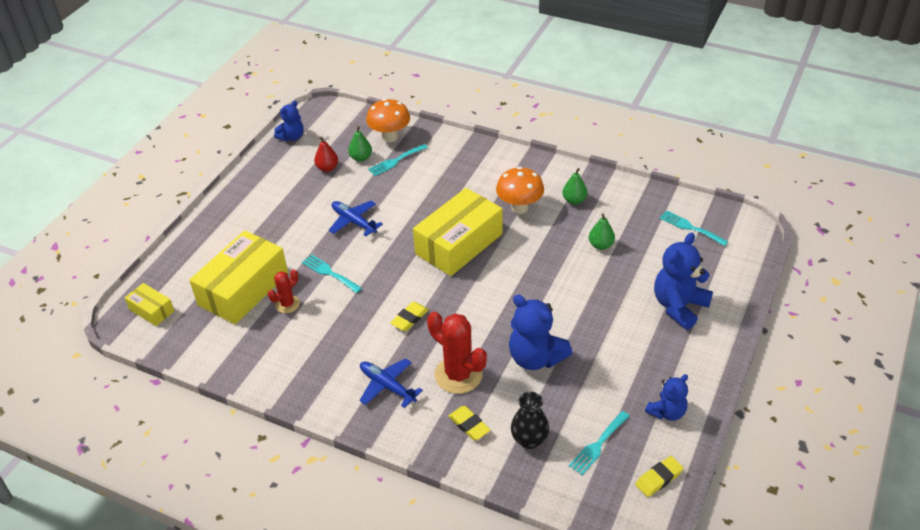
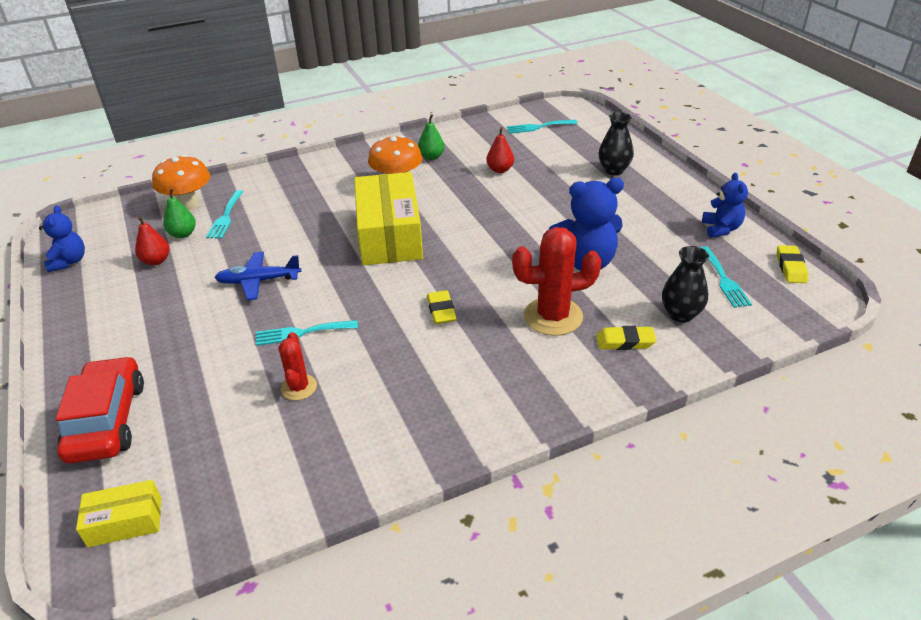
camera: 50 degrees left, 5 degrees down
(201, 252) = (107, 420): none -> red car
(243, 289) = (222, 413): yellow box -> none
(387, 386) = (513, 371): blue plane -> none
(600, 245) = (500, 170): green pear -> red pear
(679, 306) = (614, 170): blue teddy bear -> black vase

